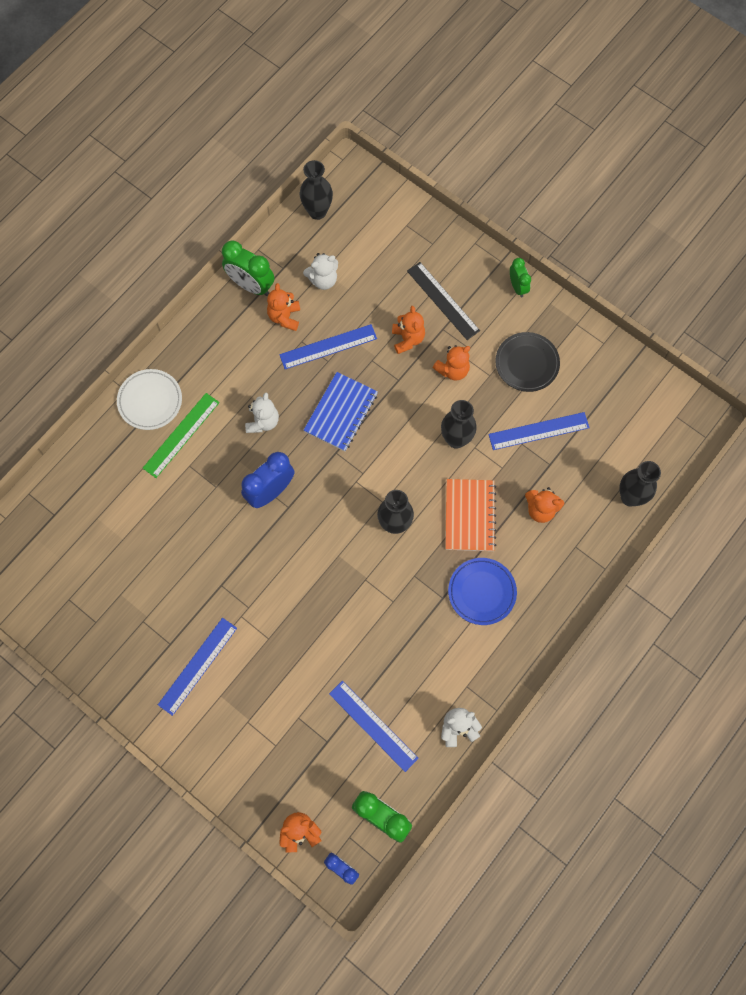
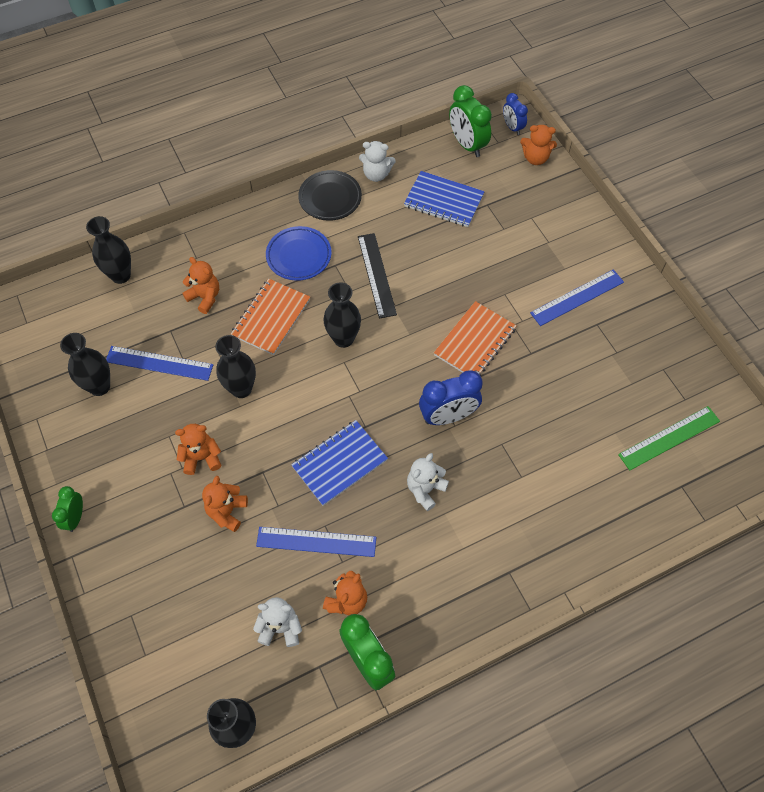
camera: 155 degrees left, 10 degrees down
(150, 401) = (540, 566): white plate -> none
(181, 435) = (518, 512): green ruler -> green ruler (669, 438)
(276, 573) = (475, 342): none -> orange notebook
(373, 725) = (444, 201): blue ruler -> blue notebook
(443, 300) = (163, 538): black ruler -> black ruler (376, 275)
(527, 363) = (124, 431): black plate -> black plate (330, 198)
(573, 390) = (99, 386): none -> black vase

